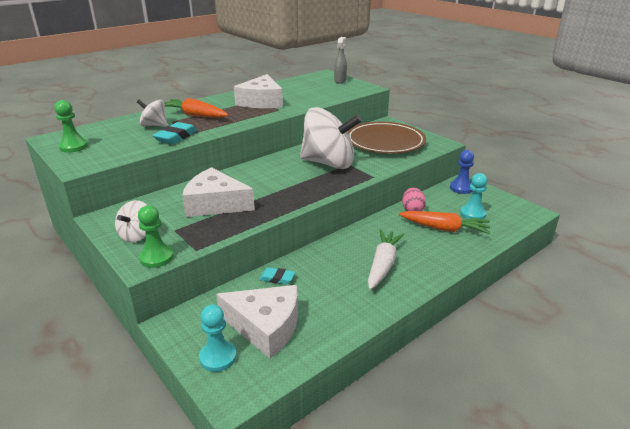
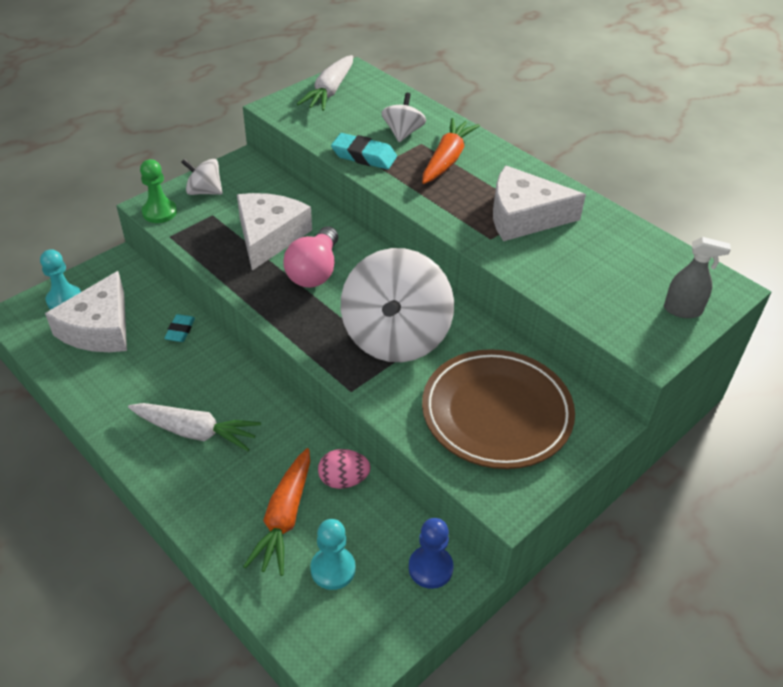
camera: 85 degrees right, 15 degrees up
(73, 147) = (329, 91): green pawn -> white carrot
(261, 187) = (314, 271): none -> pink light bulb

